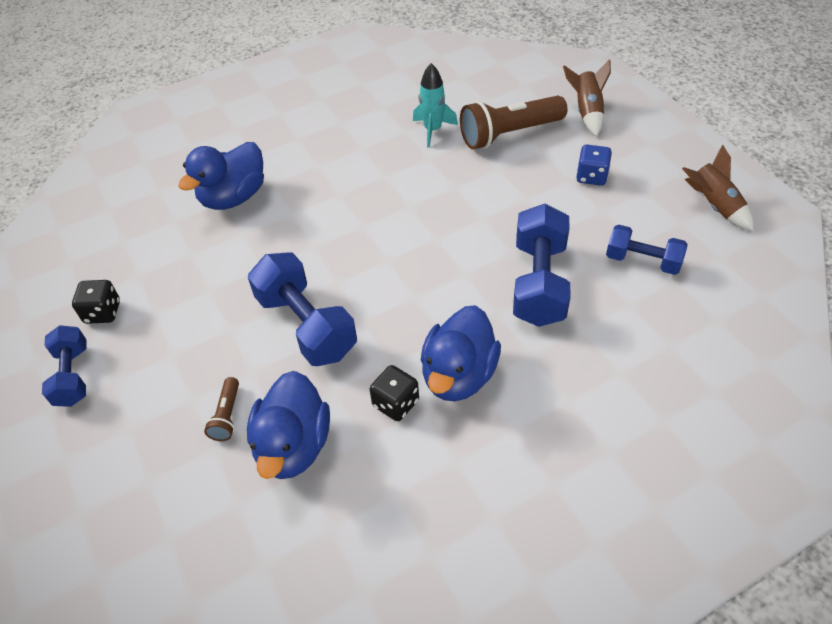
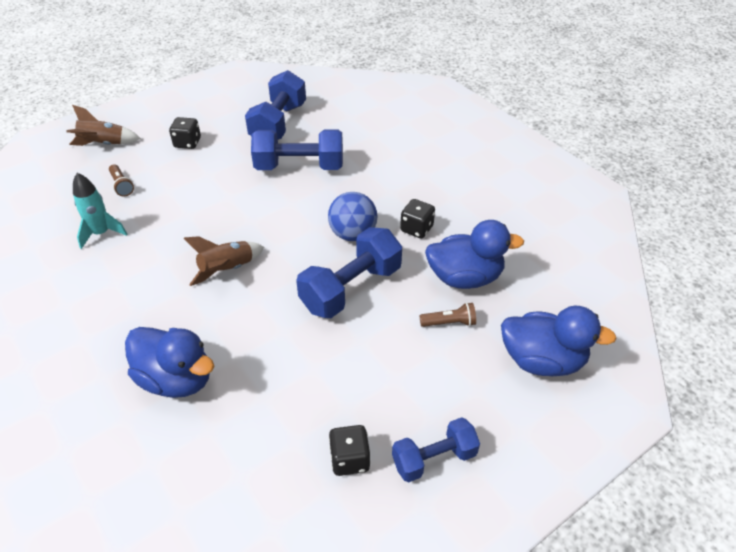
camera: 100 degrees left, 5 degrees down
(397, 332) = (353, 234): none -> blue ball
(458, 375) = (387, 201): blue duck -> blue duck (542, 361)
(509, 134) = (121, 186): brown flashlight -> brown flashlight, size x0.46
(591, 176) = (187, 143): blue dice -> black dice
(642, 261) = (278, 124): blue dumbbell -> blue dumbbell, size x1.61
(713, 205) = (227, 94): brown rocket -> brown rocket (227, 270)

